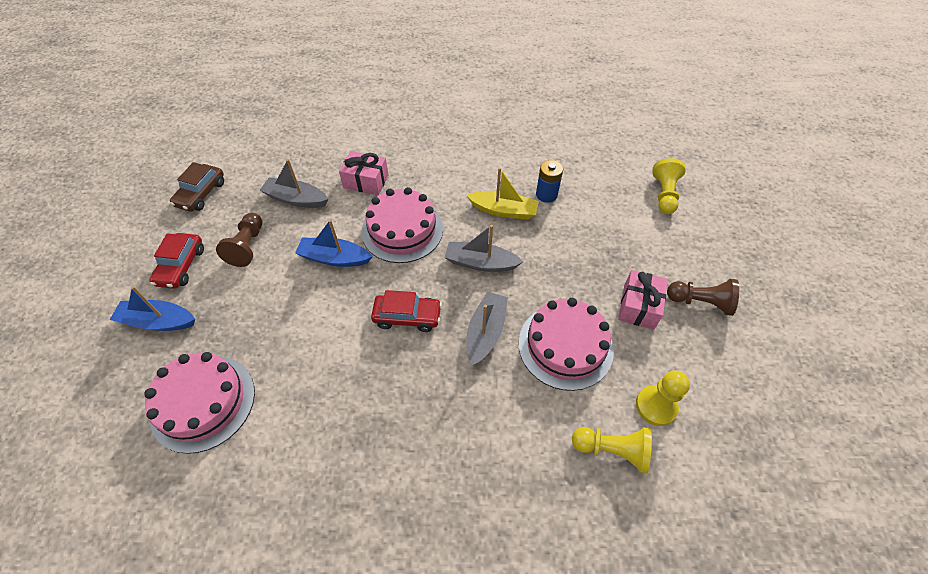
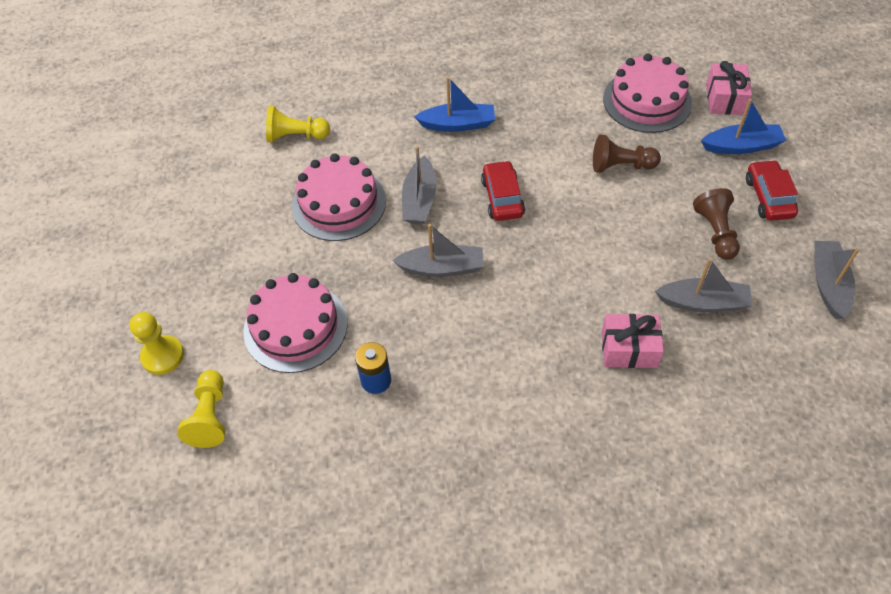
camera: 170 degrees right, 0 degrees up
(201, 194) = (828, 284): brown car -> grey boat
(334, 258) = (609, 239): blue boat -> blue boat (458, 124)
(402, 230) = (548, 289): pink cake -> pink cake (295, 327)
(407, 317) = (502, 198): red car -> red car turned 90 degrees clockwise
(503, 210) = (429, 343): yellow boat -> none
(638, 306) = (262, 255): pink gift -> pink gift (725, 99)
(656, 406) = (255, 172): yellow pawn -> yellow pawn (163, 356)
(700, 302) = (194, 274): brown pawn -> brown pawn (621, 166)

